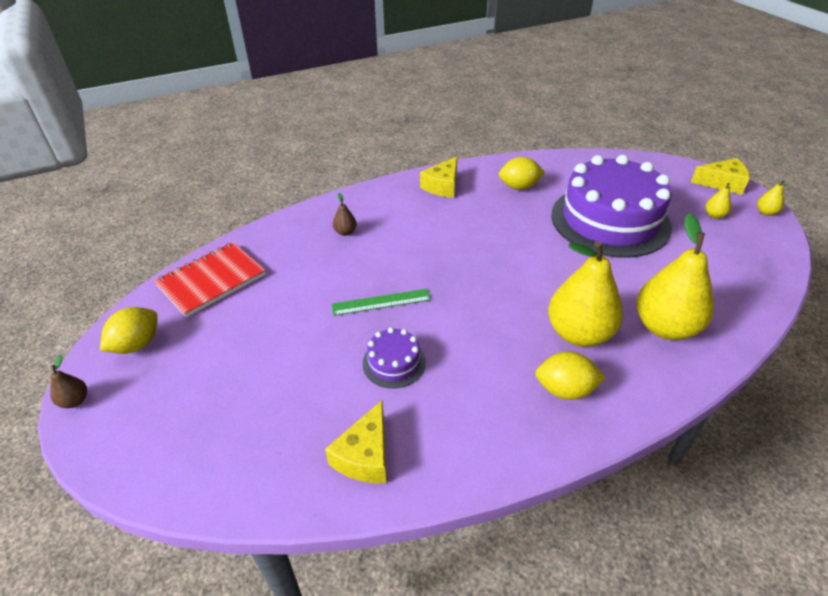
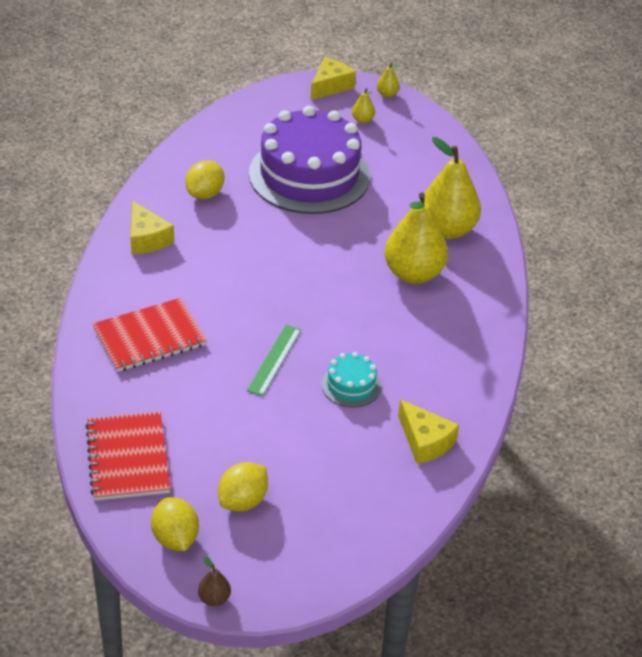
camera: 60 degrees left, 0 degrees up
(345, 232) = (149, 337): brown pear -> red notebook
(394, 363) = (351, 385): purple cake -> turquoise cake
(565, 390) = (456, 313): yellow lemon -> yellow lemon (243, 501)

